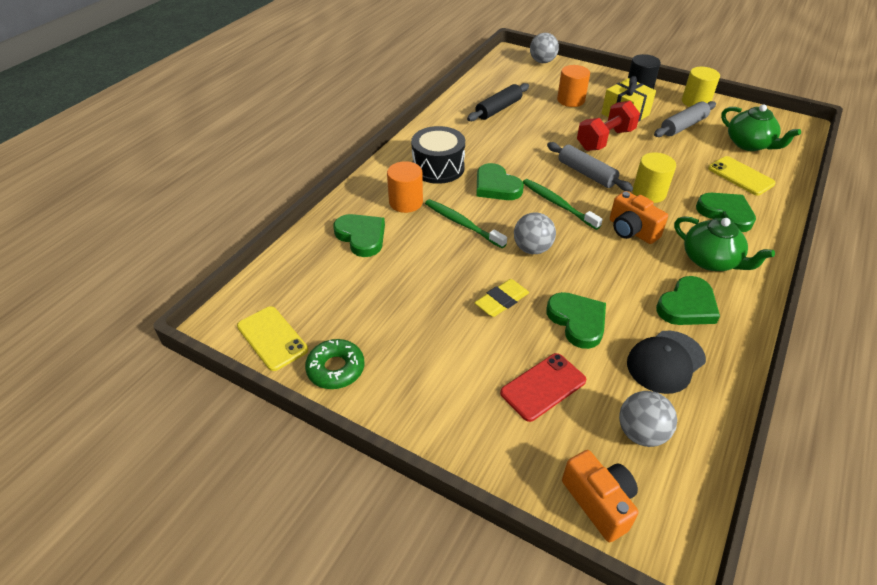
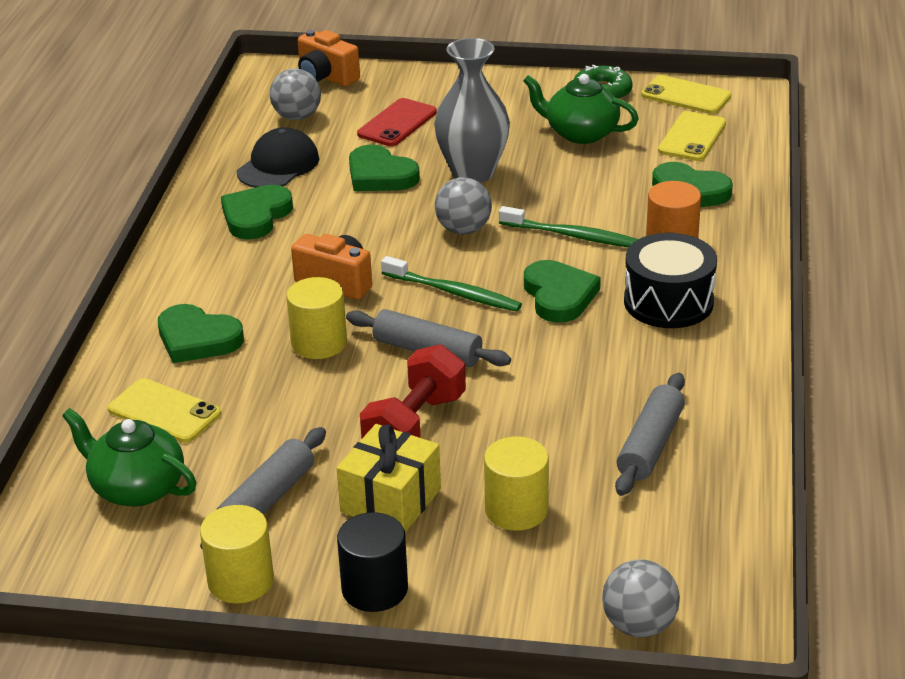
camera: 160 degrees right, 10 degrees down
(312, 287) = (692, 137): none -> yellow phone
(496, 186) = (559, 296): green heart -> green heart turned 45 degrees clockwise
(498, 109) = (650, 445): black rolling pin -> grey rolling pin
(502, 301) = (473, 173): yellow eraser -> grey vase
(570, 100) = (516, 510): orange cylinder -> yellow cylinder
(711, 260) = (224, 270): green teapot -> green teapot (580, 133)

